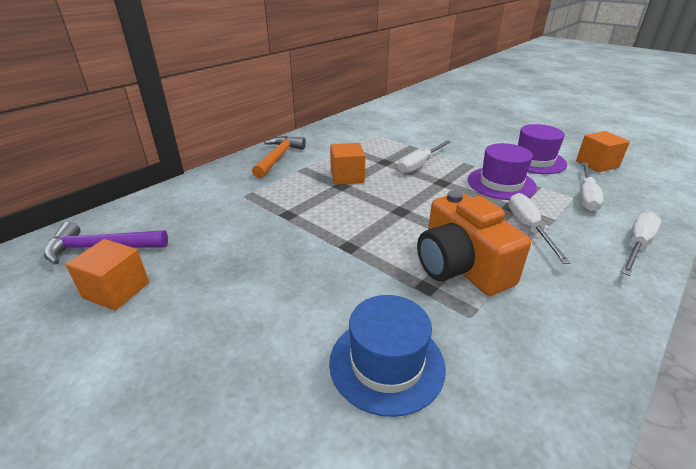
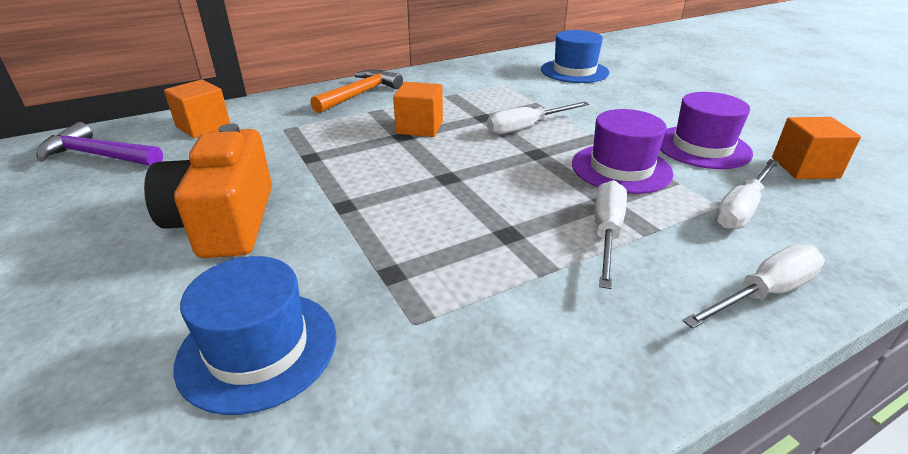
camera: 20 degrees right, 0 degrees up
(117, 290) = (72, 199): orange cube -> orange cube (203, 126)
(414, 118) = (574, 71): none -> blue hat
(461, 266) = (462, 259): orange camera -> orange camera (225, 222)

